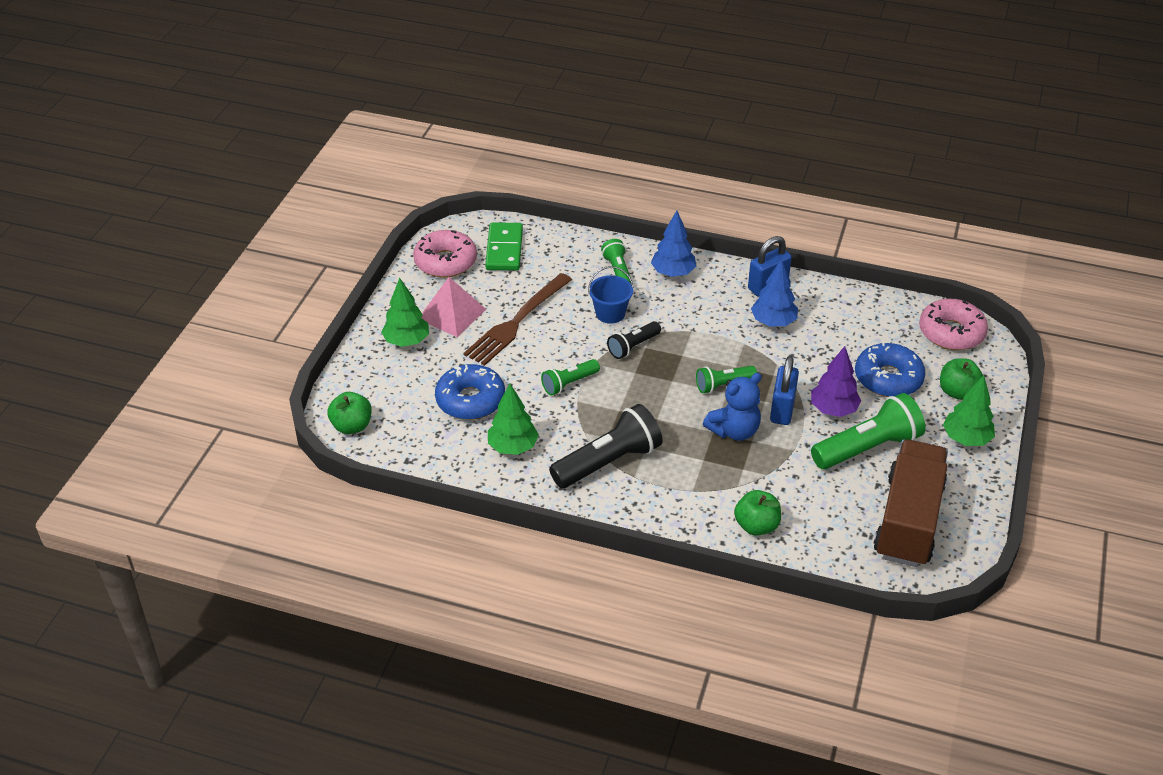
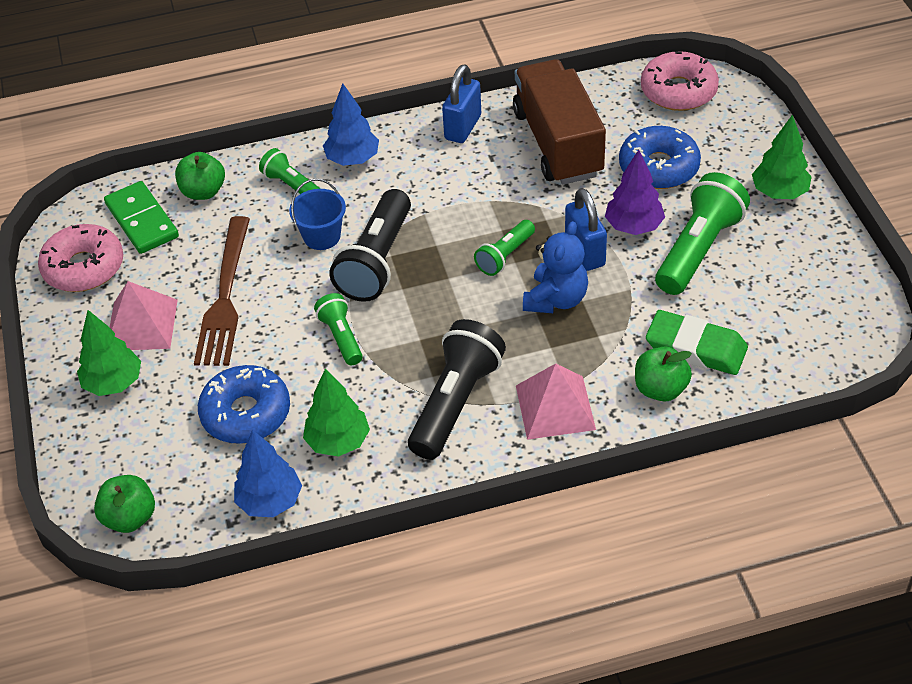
camera: 30 degrees left, 5 degrees up
(569, 383) = (341, 337): green flashlight -> green flashlight turned 135 degrees clockwise
(633, 346) = (377, 261): black flashlight -> black flashlight, size x1.80
(672, 499) = (555, 407): none -> pink pyramid
(773, 322) = (500, 163): blue tree -> blue tree (270, 501)
(806, 512) = (696, 348): none -> green eraser
(908, 520) = (796, 304): brown truck -> brown truck (558, 143)
(957, 392) = (733, 149): green apple -> green apple (203, 191)

